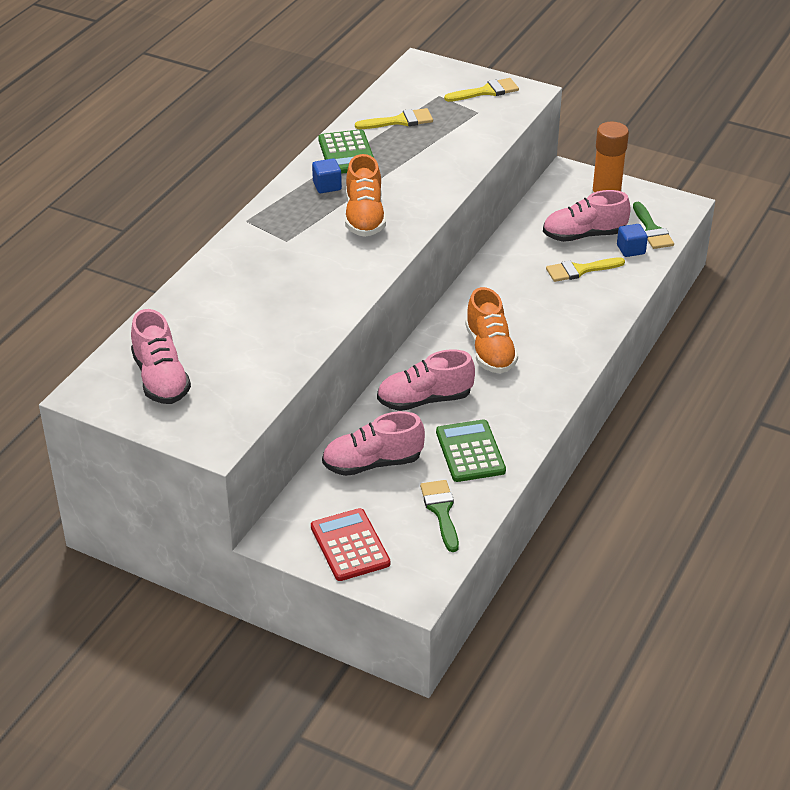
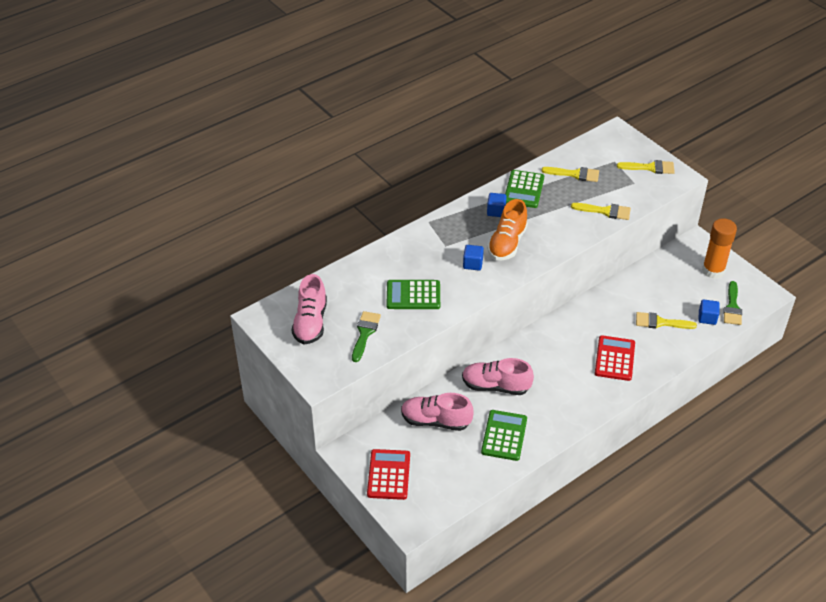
camera: 25 degrees right, 5 degrees up
(280, 308) = (413, 295): none -> green calculator
(335, 251) = (472, 264): none -> blue cube
(441, 511) = (460, 472): green brush -> green brush (365, 333)
(463, 150) = (605, 211): none -> yellow brush
(490, 351) = (560, 364): orange shoe -> none
(551, 325) = (614, 358): none -> red calculator
(584, 235) = (679, 295): pink shoe -> none

